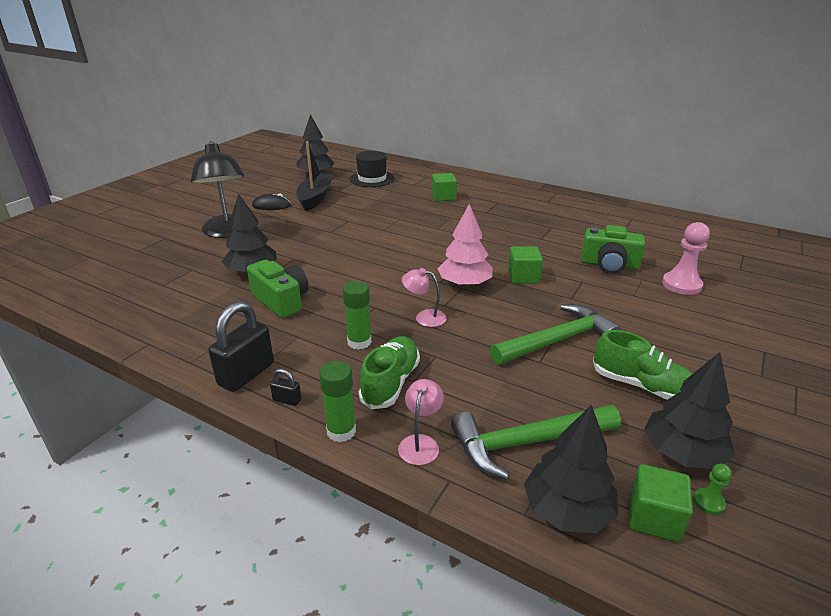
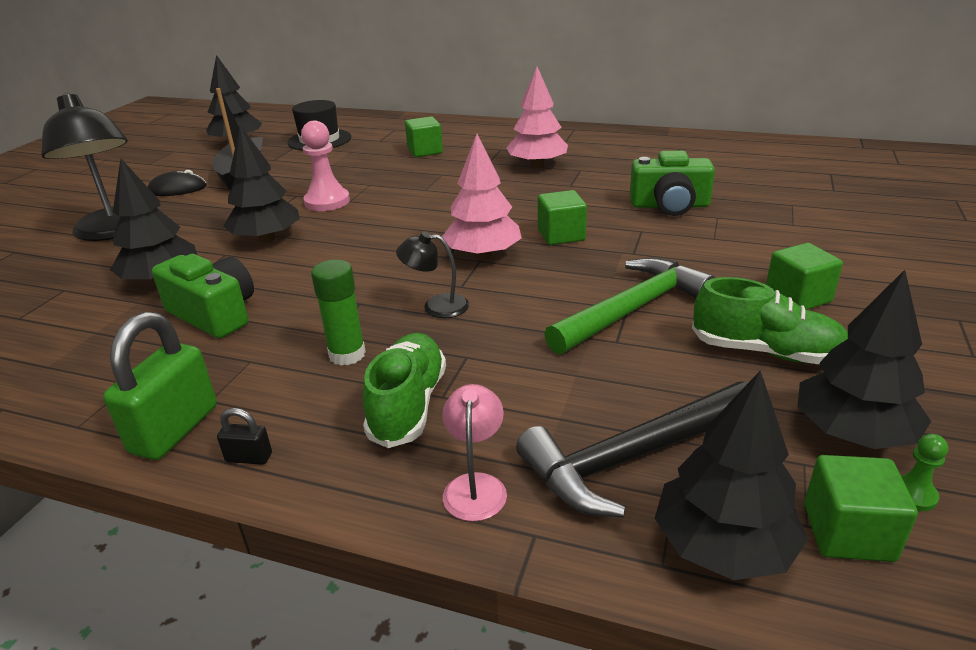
camera: 10 degrees left, 0 degrees up
(246, 374) = (175, 429): black padlock -> green padlock
(323, 251) = (266, 239): none -> black tree
(341, 431) = (346, 490): green glue stick -> none
(424, 317) = (436, 306): pink lamp -> black lamp
(521, 219) = (537, 165): none -> pink tree
(527, 443) = (634, 457): green hammer -> black hammer
(680, 350) = (797, 297): none -> green cube
(681, 285) = (769, 217): pink pawn -> pink pawn (327, 202)

